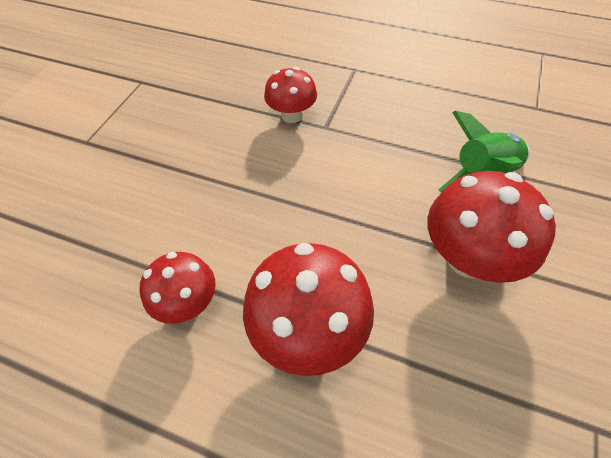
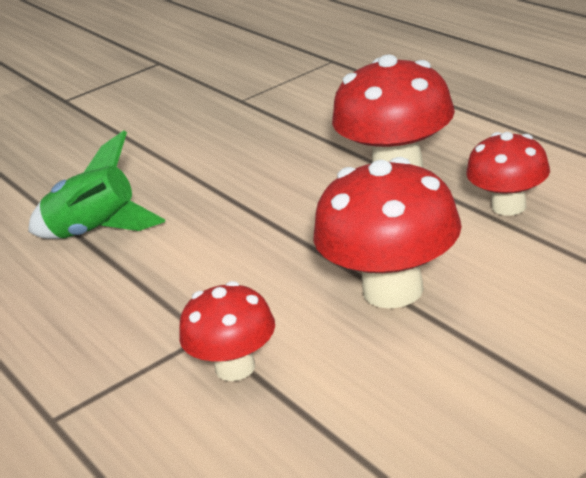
camera: 145 degrees left, 25 degrees down
(468, 258) = (205, 180): red mushroom -> red mushroom (393, 290)

